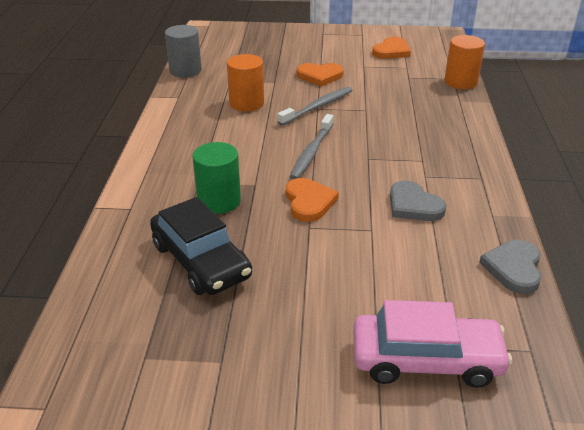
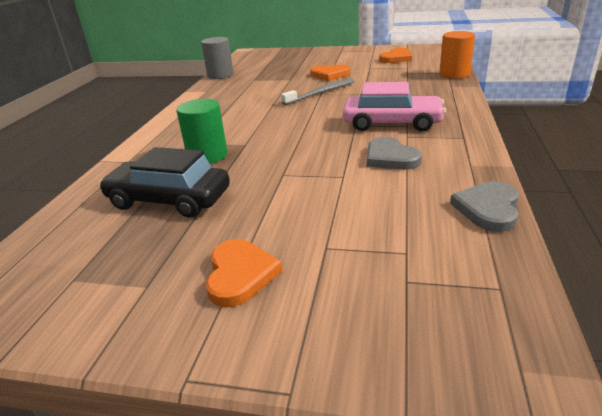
camera: 10 degrees right, 5 degrees down
(201, 261) = (169, 199): black car -> black car turned 135 degrees clockwise
(246, 103) = (261, 92): orange cylinder -> none
(309, 202) = (289, 156): orange heart -> orange heart (240, 274)
(311, 152) = (305, 122): grey toothbrush -> none
(426, 360) = (371, 293): pink car -> pink car (392, 123)

